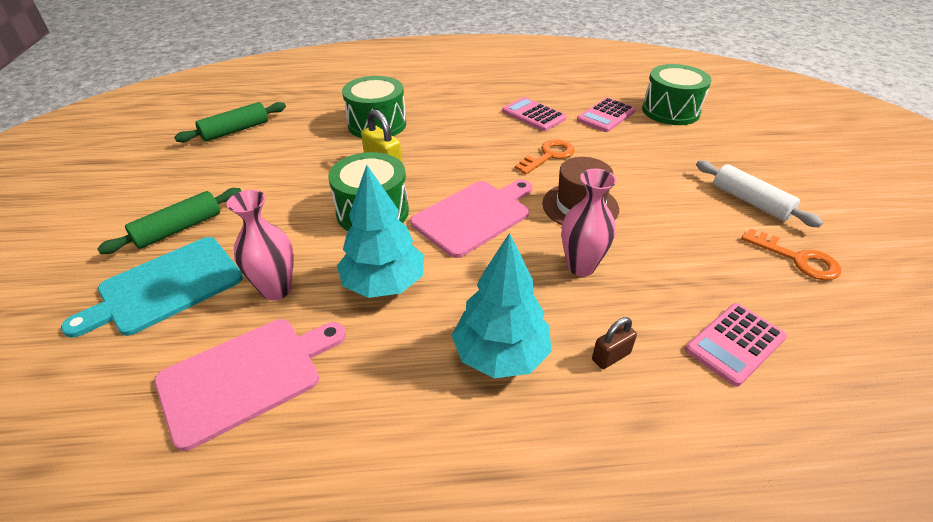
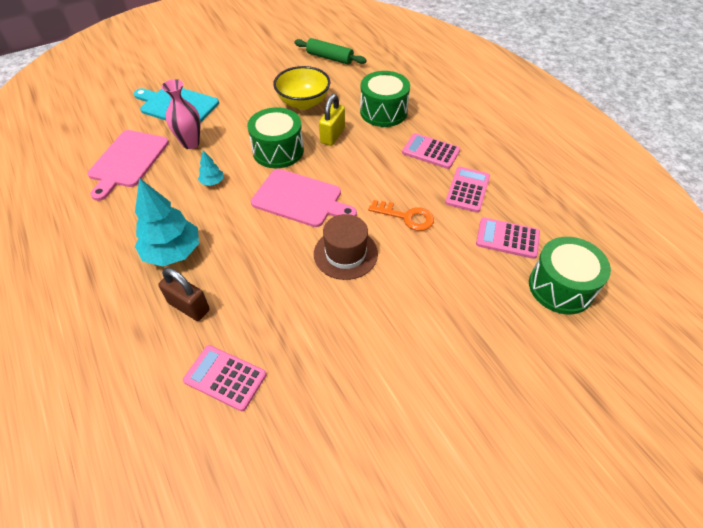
camera: 65 degrees right, 10 degrees up
(179, 229) = (223, 86): green rolling pin -> none
(246, 376) = (127, 161): pink cutting board -> pink cutting board turned 75 degrees clockwise
(299, 170) = (303, 102): none -> yellow bowl
(384, 284) = (212, 182): turquoise tree -> turquoise tree, size x0.46
(465, 117) = (431, 151): none -> pink calculator
(581, 266) = (272, 271): pink vase -> none
(611, 356) = (189, 306): brown padlock -> brown padlock, size x1.57
(750, 201) = (425, 375): white rolling pin -> none
(797, 259) = (351, 419): orange key -> none

